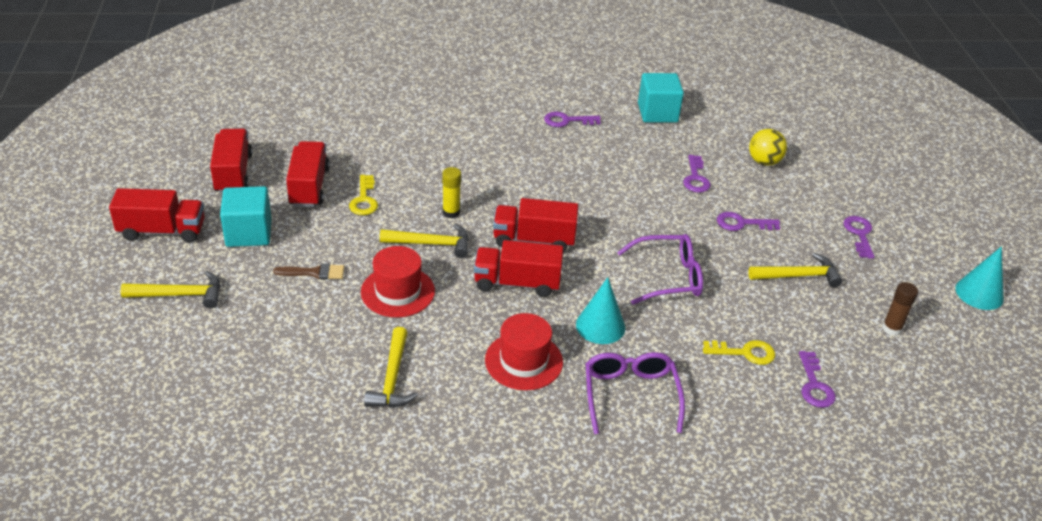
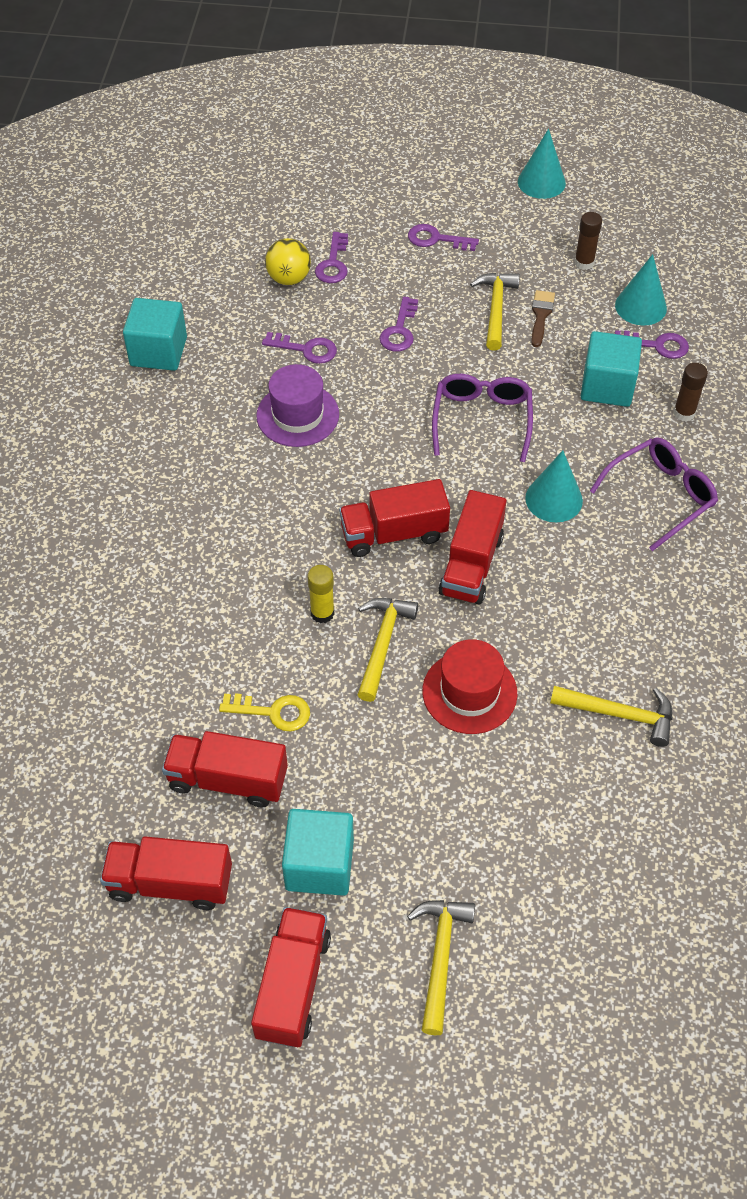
camera: 75 degrees left, 15 degrees up
(314, 272) = (418, 785): brown brush -> brown brush (541, 315)
(523, 361) = (602, 581): red hat -> none
(534, 240) = (393, 533): red truck -> red truck turned 60 degrees clockwise
(567, 121) = (149, 450): purple key -> purple key (333, 263)
(628, 181) = (297, 415): none -> purple hat
(630, 395) = (660, 496): purple glasses -> purple glasses turned 135 degrees clockwise
(738, 408) = (684, 413): none -> brown glue stick
(744, 353) = (607, 386): yellow key -> turquoise cube
(859, 371) = (640, 306): none -> turquoise cone

